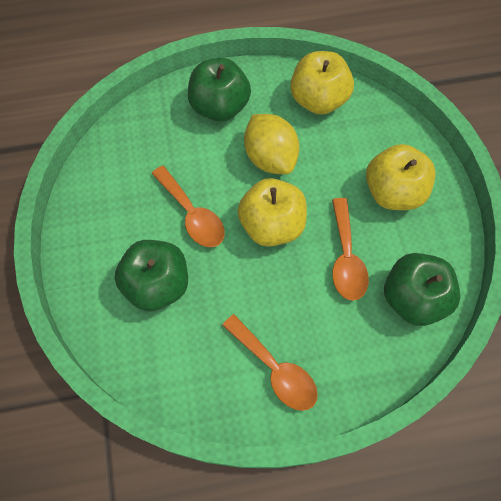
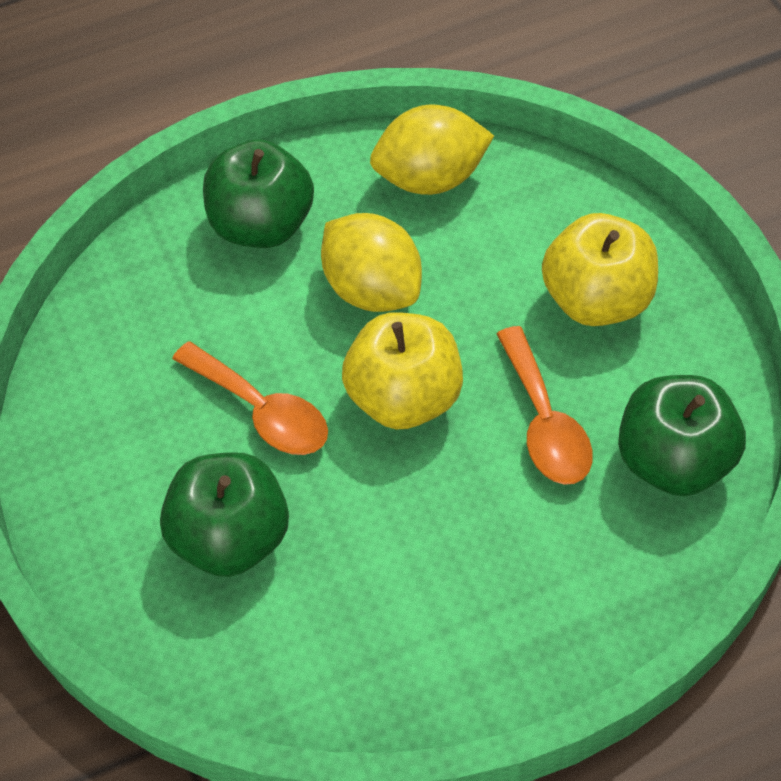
camera: 10 degrees left, 10 degrees down
(275, 369) = (472, 626): orange spoon -> none
(318, 100) = (431, 178): yellow apple -> yellow lemon

